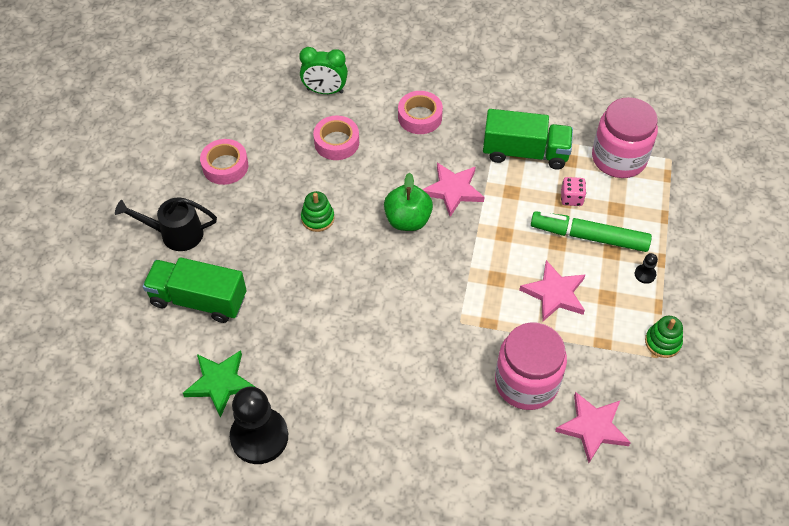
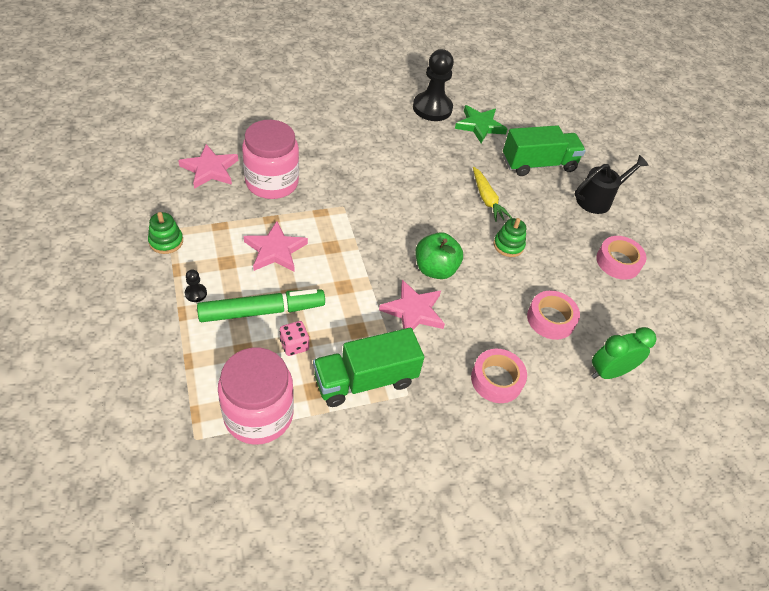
camera: 145 degrees right, 5 degrees down
(297, 276) = (487, 199): none -> yellow carrot

